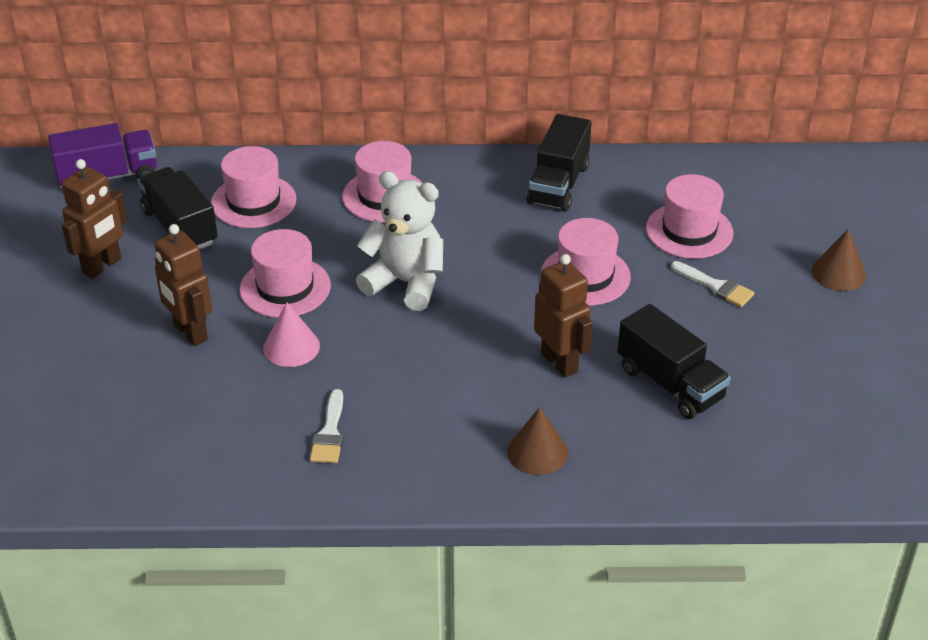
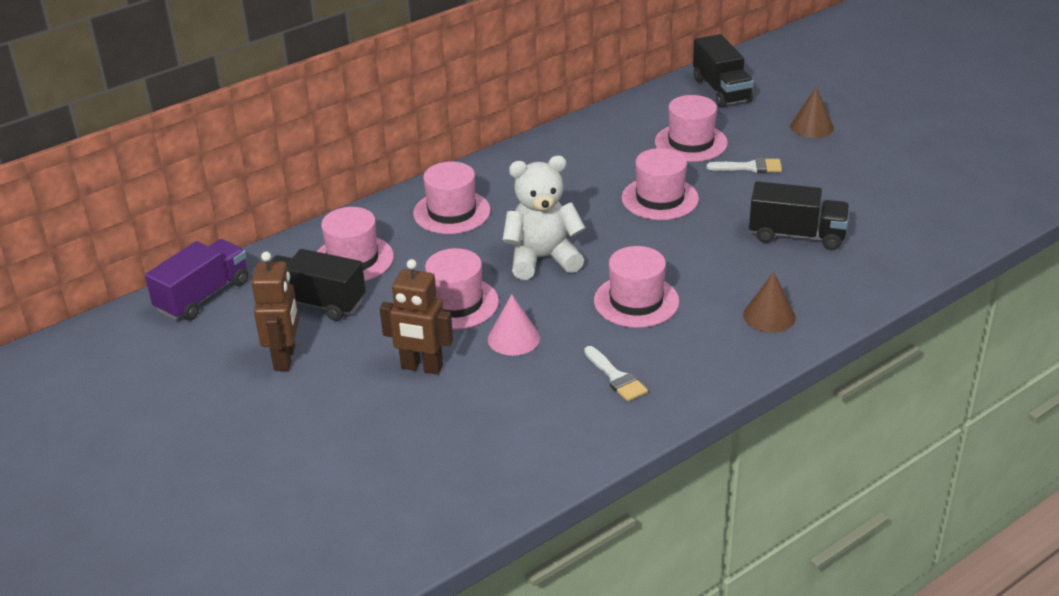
camera: 35 degrees left, 5 degrees down
(436, 369) = (636, 301): none -> pink hat
(558, 184) = (568, 152): black truck -> black truck (721, 90)
(559, 362) = (712, 257): brown robot -> none

